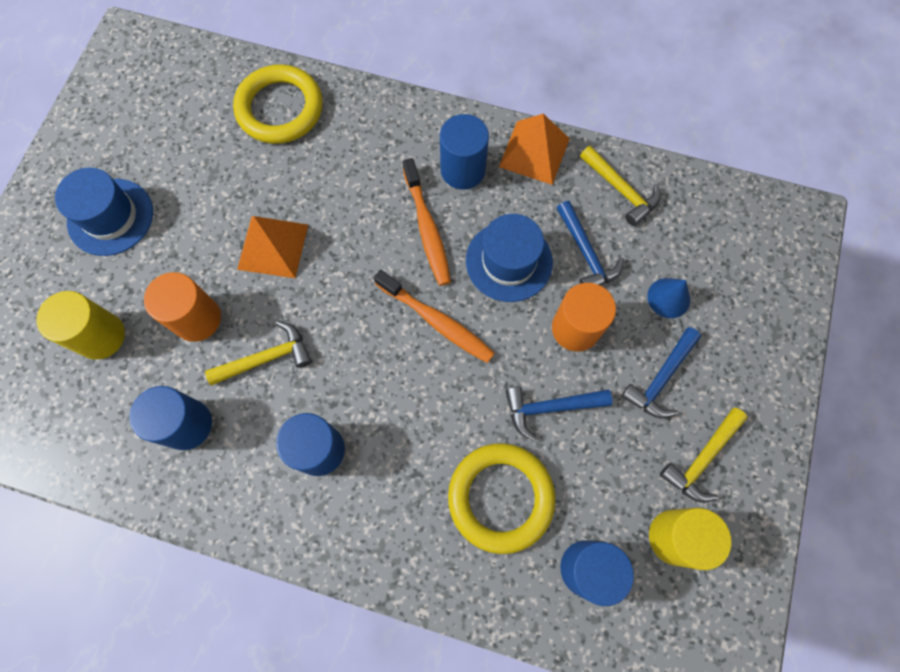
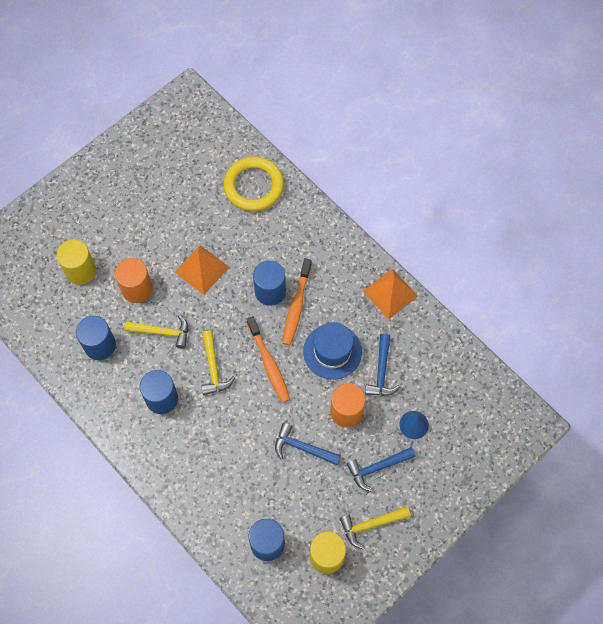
camera: 30 degrees right, 5 degrees down
(110, 217) = (121, 203): blue hat -> none
(463, 170) = (339, 281): blue cylinder -> blue cylinder (270, 291)
(500, 497) = (244, 480): yellow ring -> none
(620, 190) = (428, 345): yellow hammer -> yellow hammer (213, 368)

